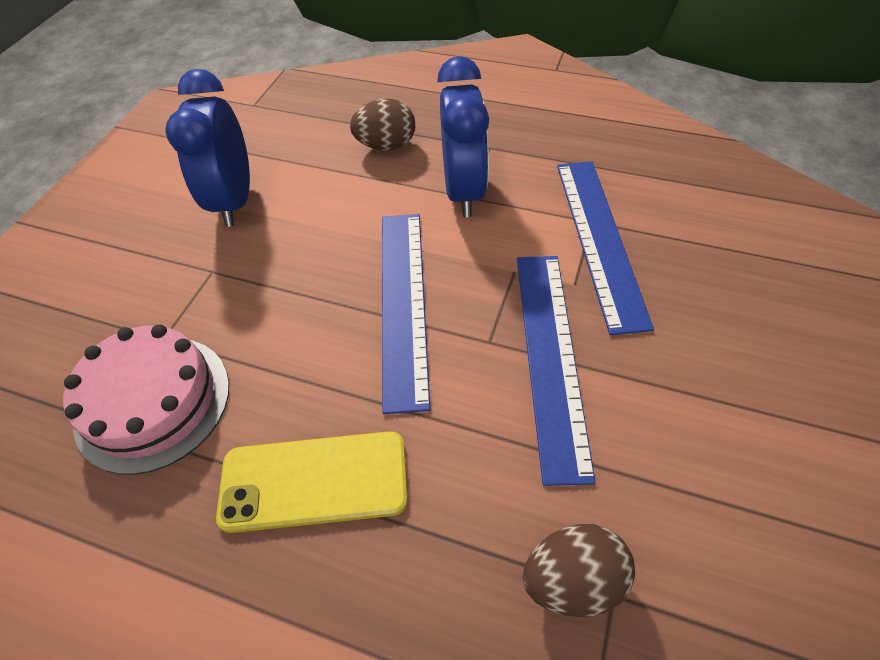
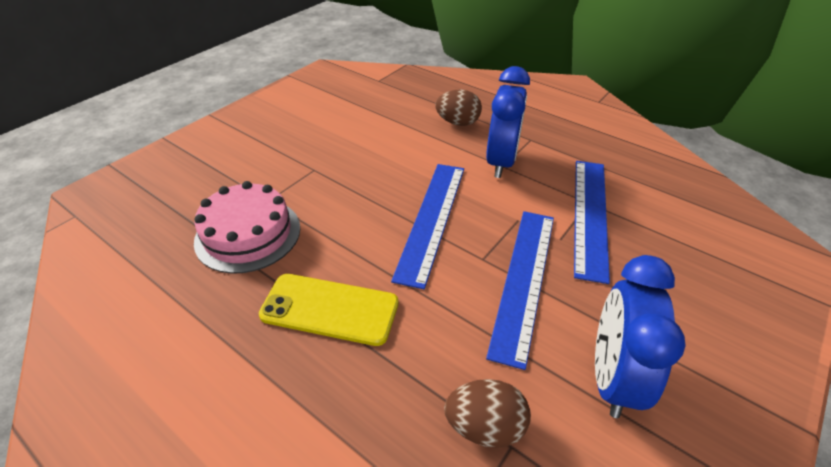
camera: 15 degrees right, 10 degrees down
(234, 201) = (344, 133): blue clock -> blue clock (611, 377)

